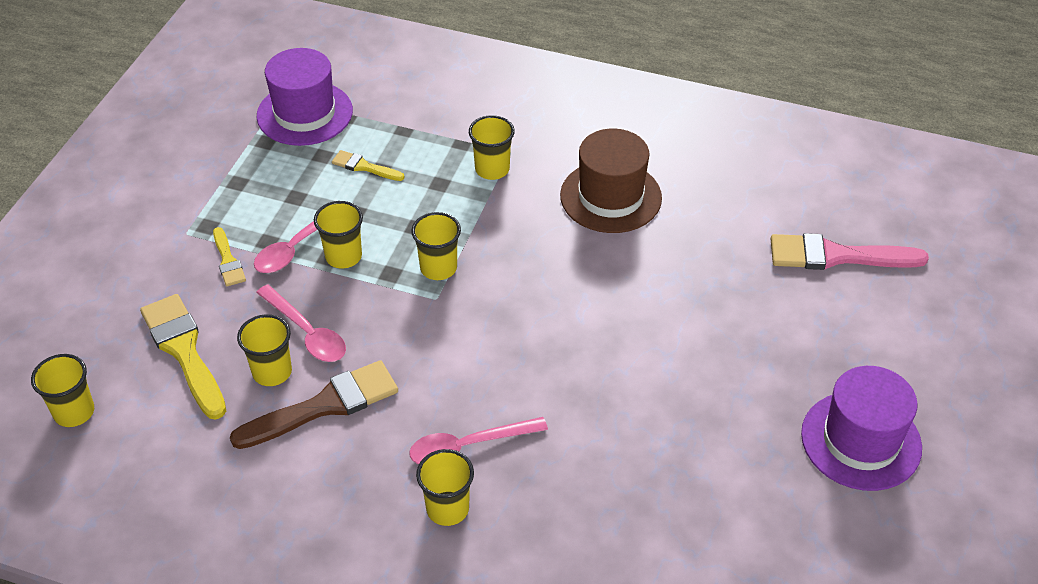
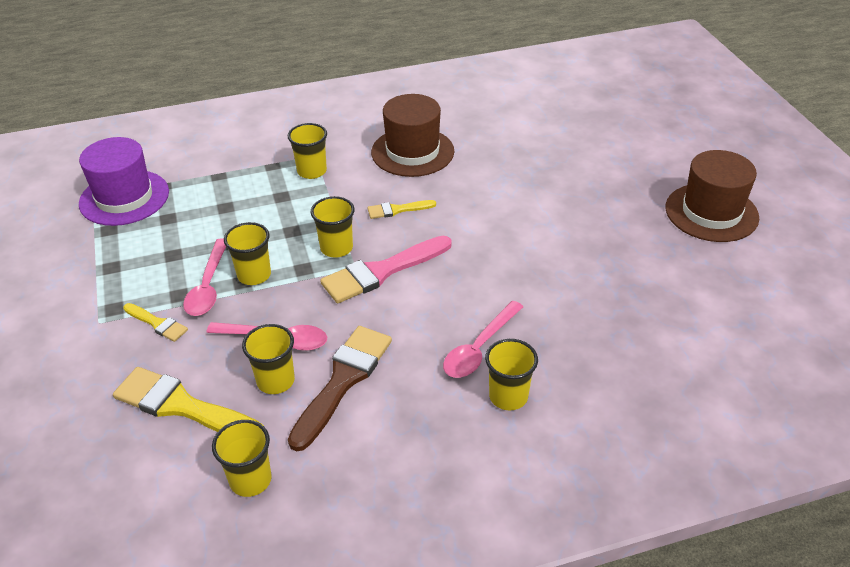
camera: 35 degrees left, 5 degrees down
(74, 412) = (122, 508): yellow cup -> yellow cup (250, 480)
(364, 167) = (210, 211): yellow brush -> yellow brush (397, 210)
(837, 256) = (586, 123): pink brush -> pink brush (382, 271)
(861, 441) = (711, 212): purple hat -> brown hat

